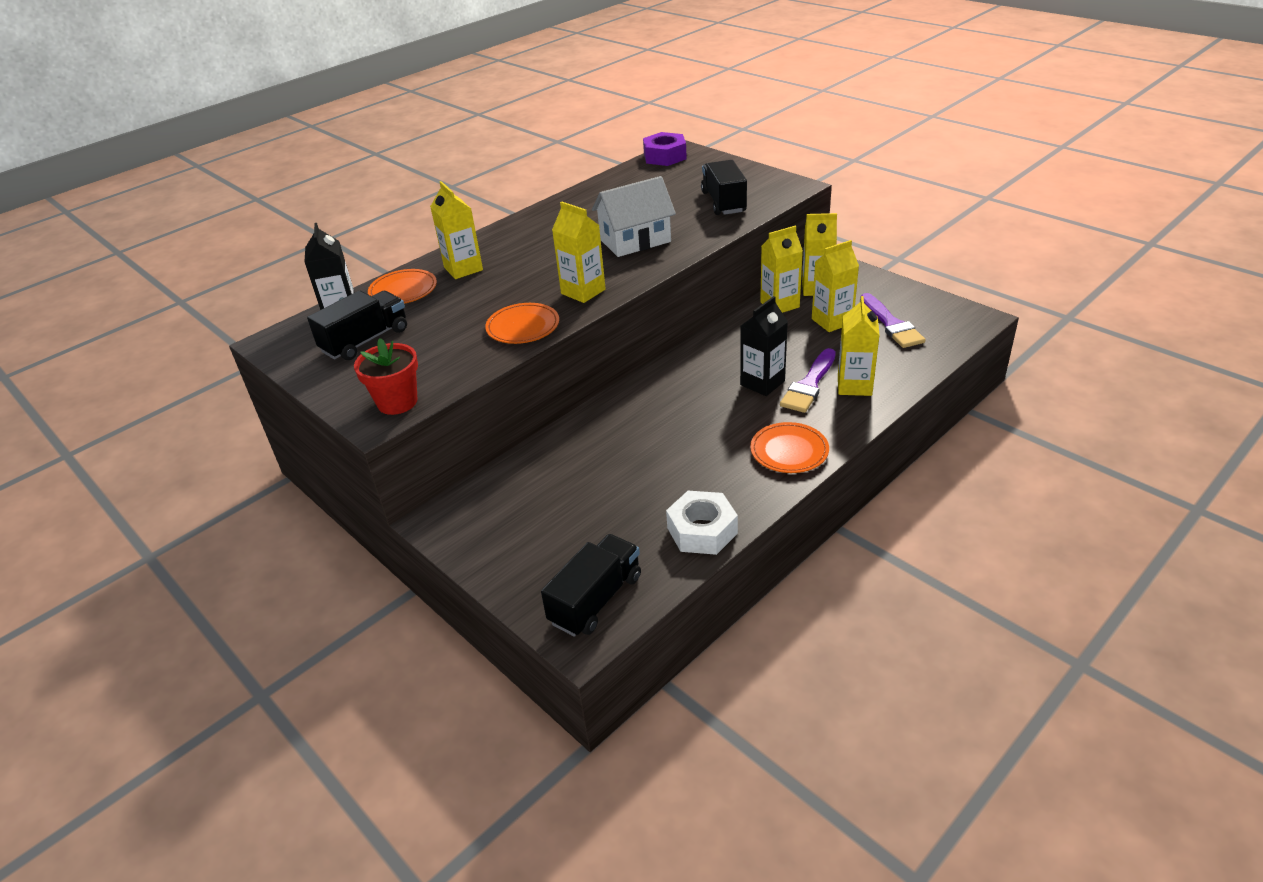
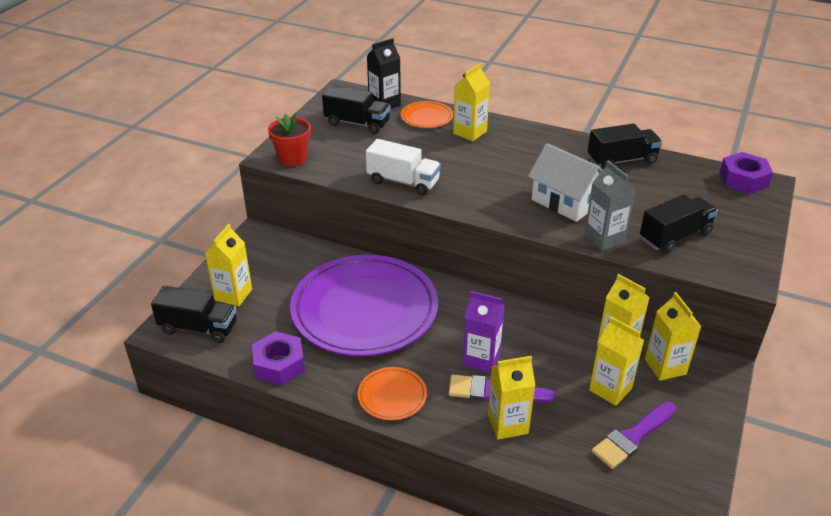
camera: 65 degrees right, 0 degrees up
(523, 327) = (403, 182): orange plate -> white truck
(583, 291) = (467, 196): yellow carton -> yellow carton (233, 295)
(591, 200) = (622, 160): none -> black truck
(644, 447) = (364, 309): none -> purple plate
(702, 530) = (279, 364): white nut -> purple nut
(705, 234) = (604, 239): none -> grey carton
(762, 383) = (481, 359): black carton -> purple carton

